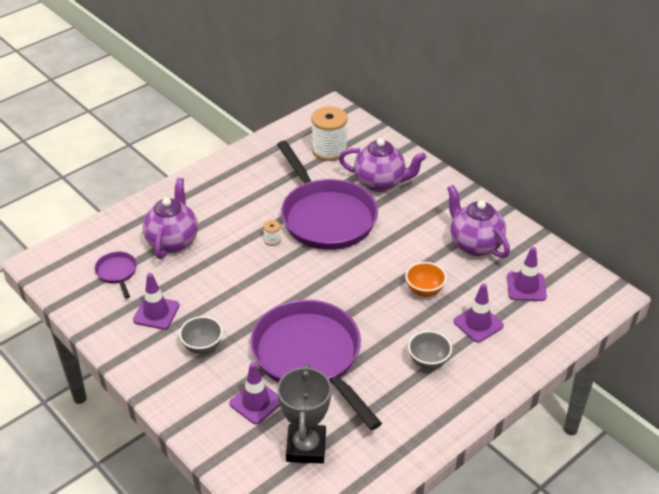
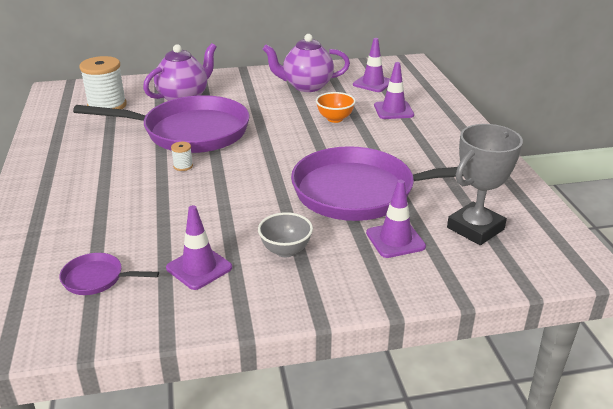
camera: 60 degrees left, 10 degrees down
(173, 241) = (101, 224): purple teapot -> none
(306, 447) = (475, 228): grey trophy -> grey trophy turned 75 degrees counterclockwise
(428, 361) = (417, 141): grey bowl -> none

